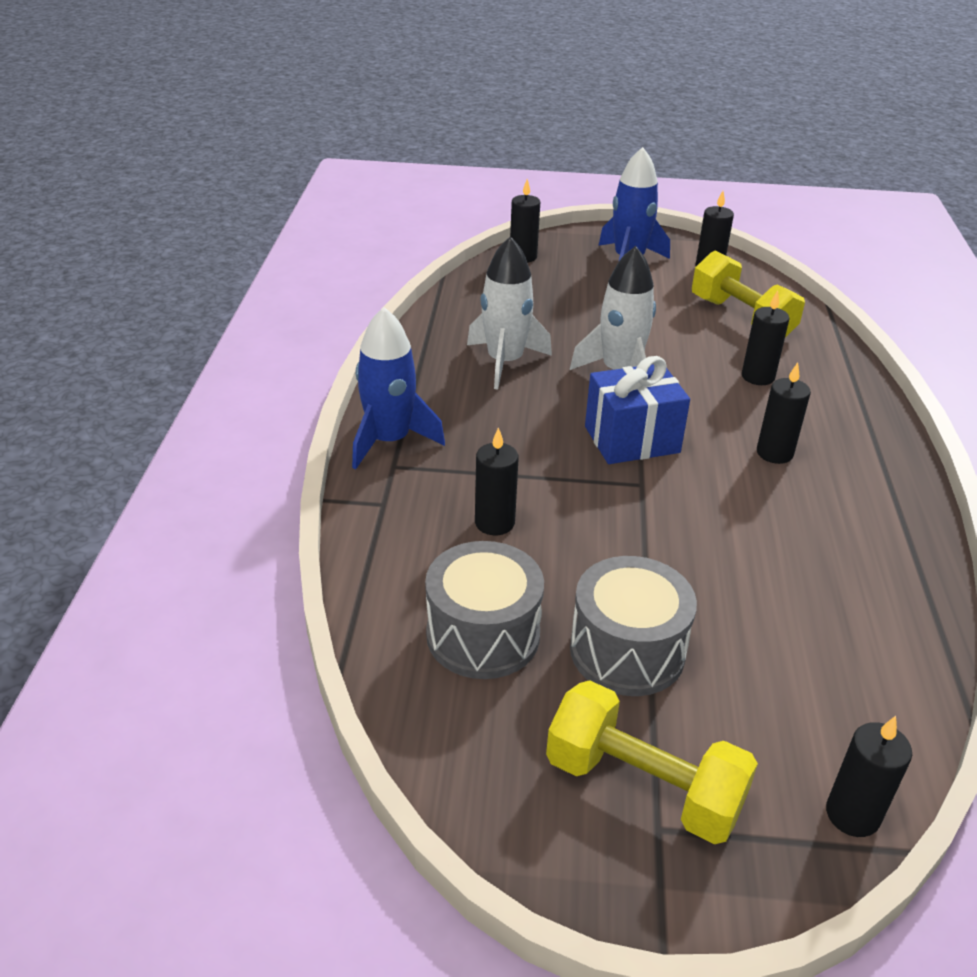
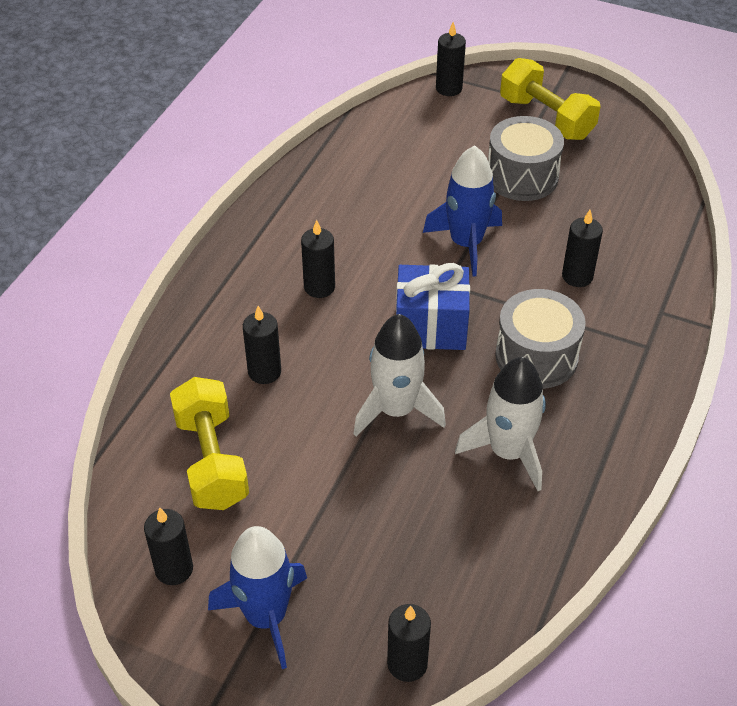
camera: 160 degrees left, 10 degrees up
(390, 441) = (647, 374): blue rocket -> blue rocket (466, 243)
(483, 635) = (609, 203): grey drum -> grey drum (536, 356)

